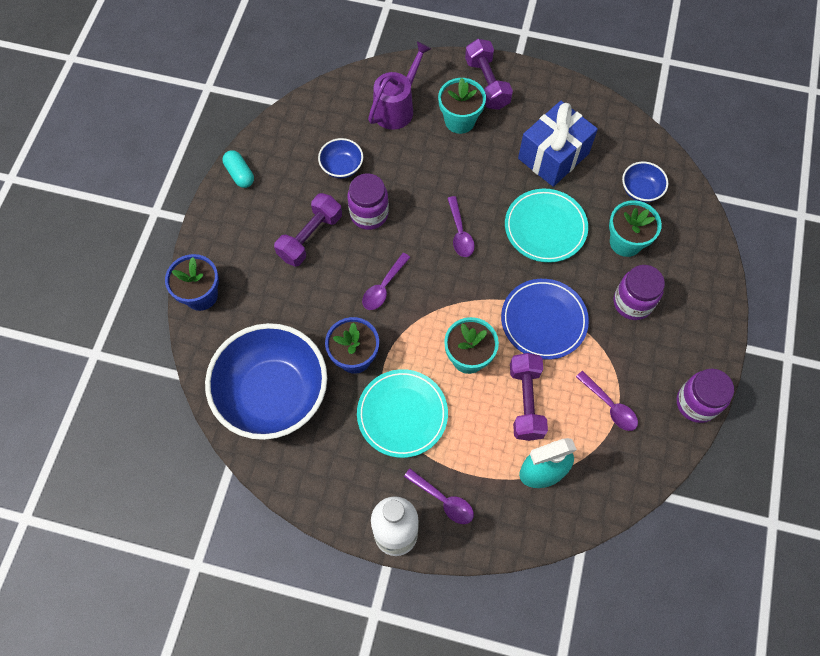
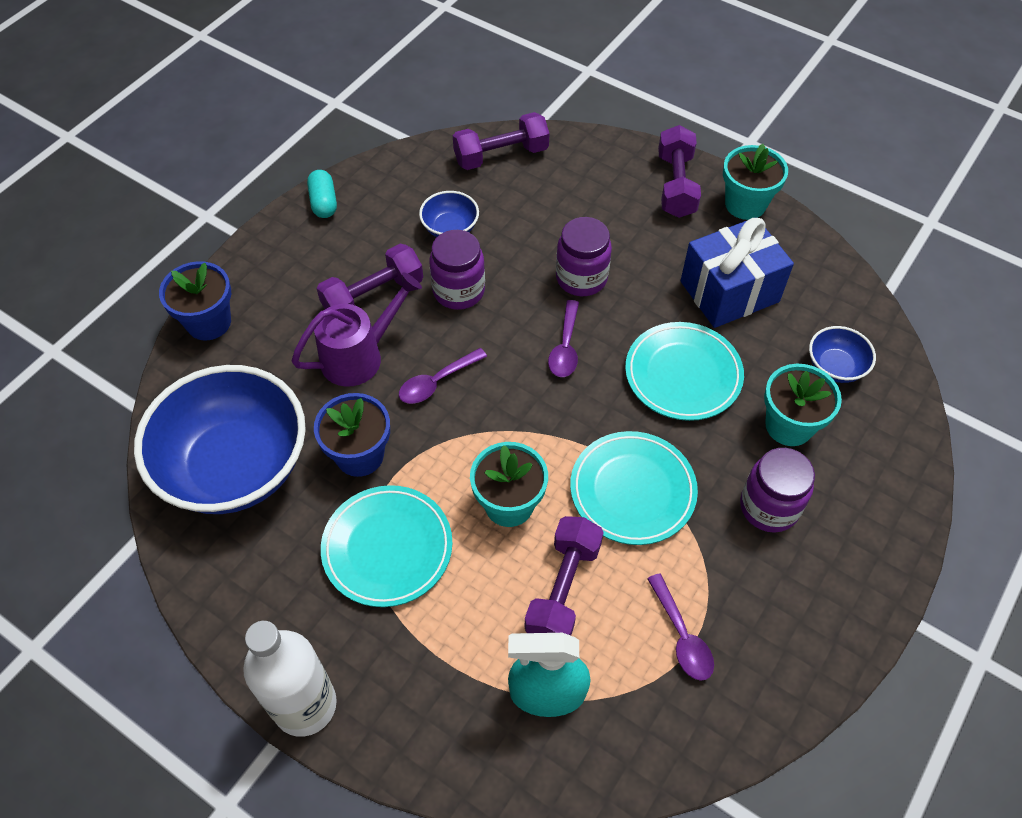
camera: 20 degrees right, 10 degrees down
(353, 96) = (501, 155): none -> purple dumbbell
(397, 107) = (550, 181): purple watering can -> purple watering can (360, 355)
(443, 500) = (391, 682): purple spoon -> none
(459, 120) = (622, 217): turquoise flower pot -> turquoise flower pot (745, 204)
(543, 320) = (632, 490): blue plate -> turquoise plate
(696, 403) = (813, 676): purple jar -> purple jar (581, 278)

